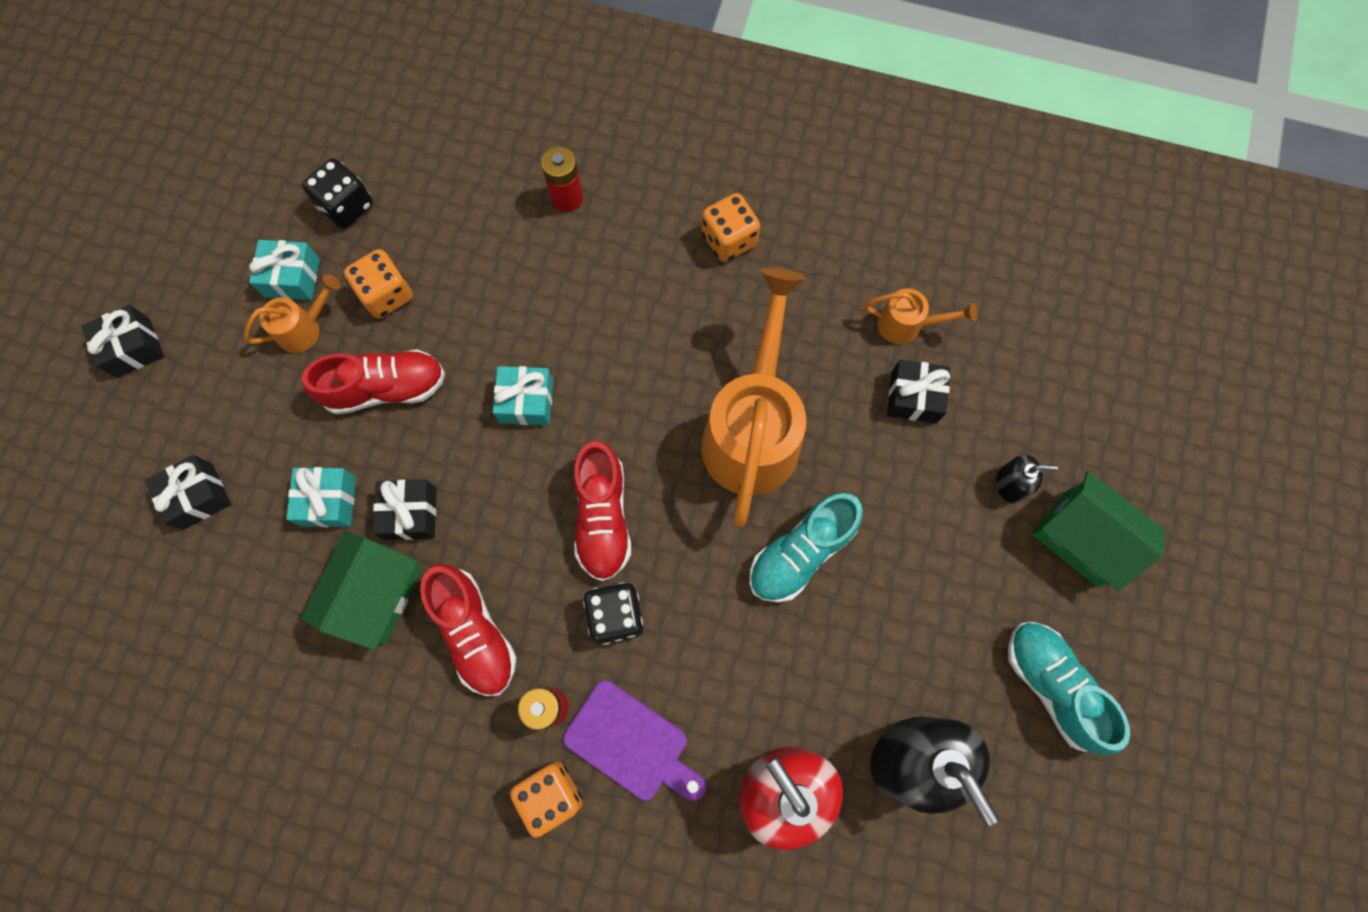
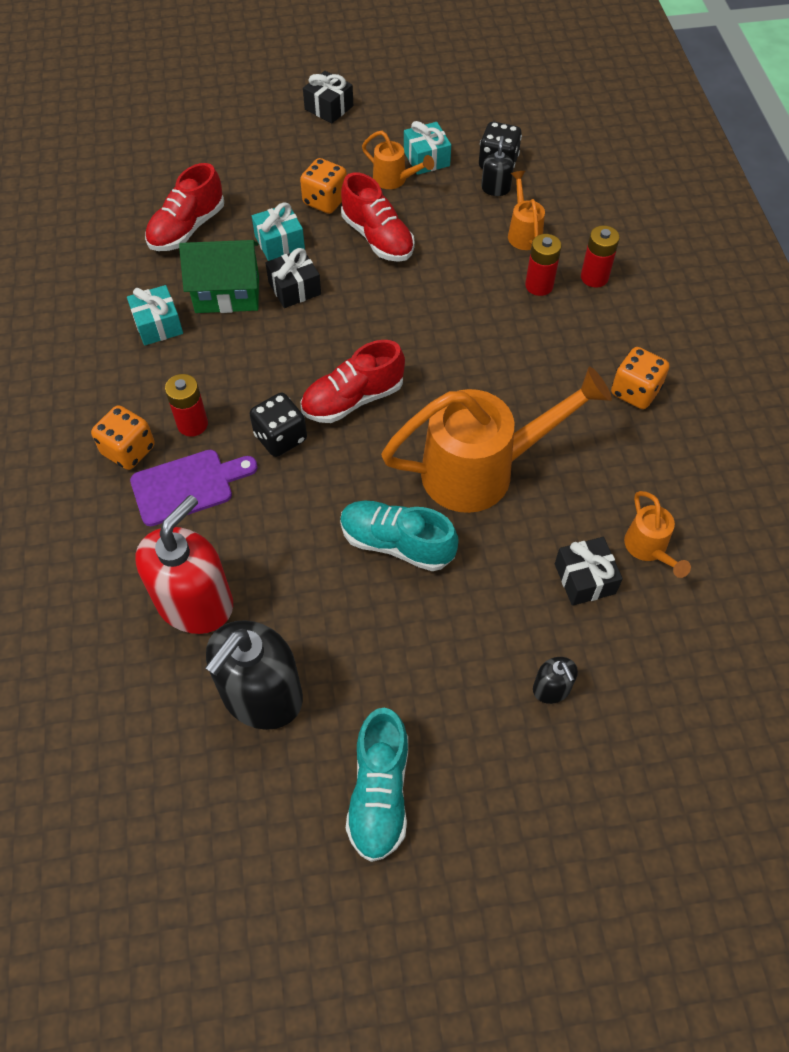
camera: 65 degrees right, 15 degrees down
(198, 496) = (247, 178): black gift -> none
(384, 228) = (495, 188): none -> black soap dispenser
(386, 294) = (447, 210): orange dice -> orange dice (325, 201)
(466, 233) = (523, 232): none -> orange watering can
(474, 632) = (227, 358): red shoe -> red shoe (187, 228)
(526, 401) = (416, 318): turquoise gift -> turquoise gift (158, 325)
(548, 256) = (539, 285): none -> red battery
(631, 743) = (188, 486): purple cutting board -> purple cutting board turned 120 degrees counterclockwise
(1052, 686) = (379, 792): turquoise shoe -> turquoise shoe turned 150 degrees clockwise
(1081, 538) = (534, 771): green house -> none

